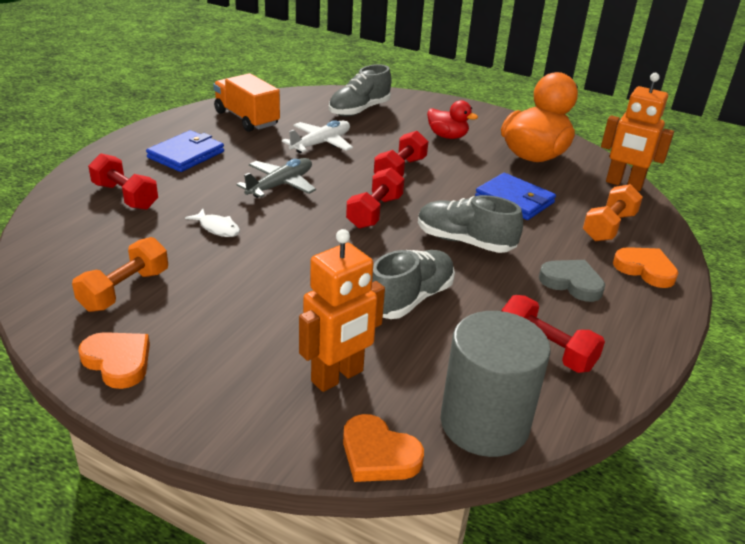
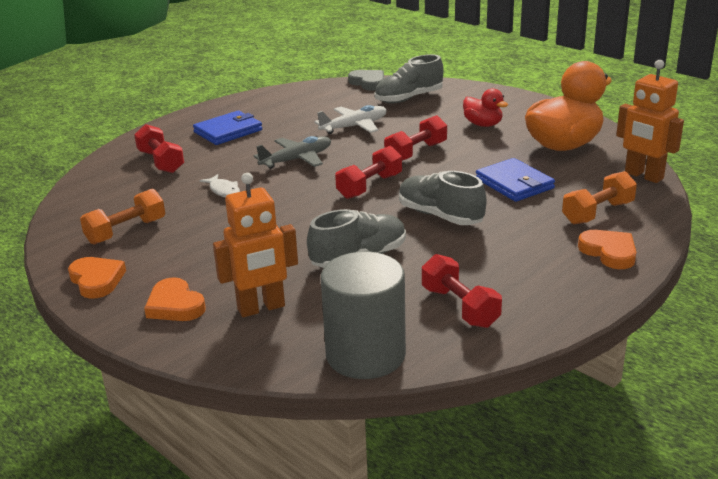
camera: 20 degrees right, 5 degrees down
(247, 119) = (297, 103): orange truck -> none
(378, 454) = (262, 365): orange heart -> orange heart (175, 305)
(572, 283) = (523, 257): grey heart -> grey heart (368, 83)

